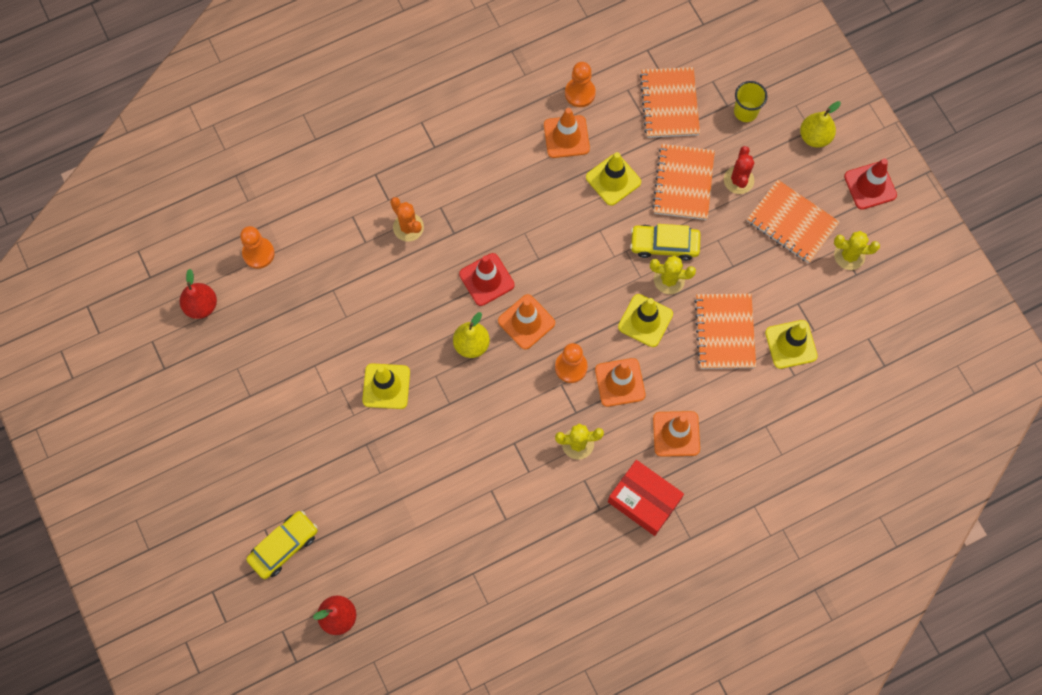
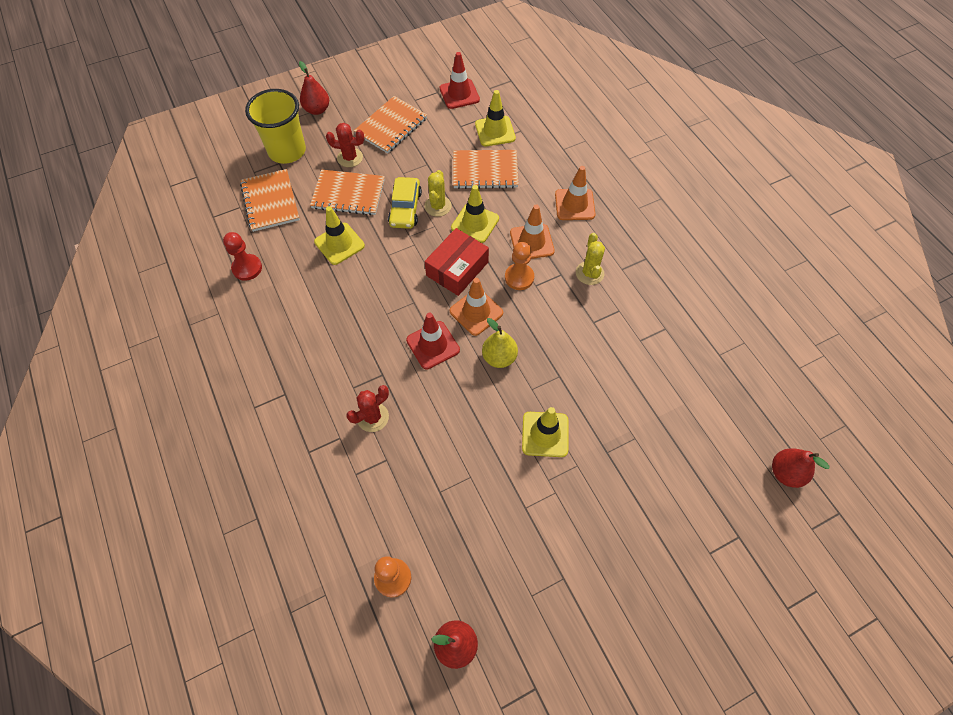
camera: 90 degrees left, 10 degrees down
(284, 546) = (725, 531): yellow car -> none
(408, 227) = (372, 417): orange cactus -> red cactus
(566, 137) = (291, 279): orange traffic cone -> none
(580, 93) = (247, 268): orange pawn -> red pawn
(644, 500) = (634, 227): red box -> red box (457, 269)
(669, 104) = (270, 202): orange notebook -> orange notebook turned 75 degrees clockwise
(745, 112) = (287, 151): yellow cup -> yellow cup, size x1.82
(815, 137) = (317, 110): yellow pear -> red pear
(849, 255) = (421, 95): yellow cactus -> none
(870, 186) = (364, 80): red traffic cone -> red traffic cone (459, 94)

